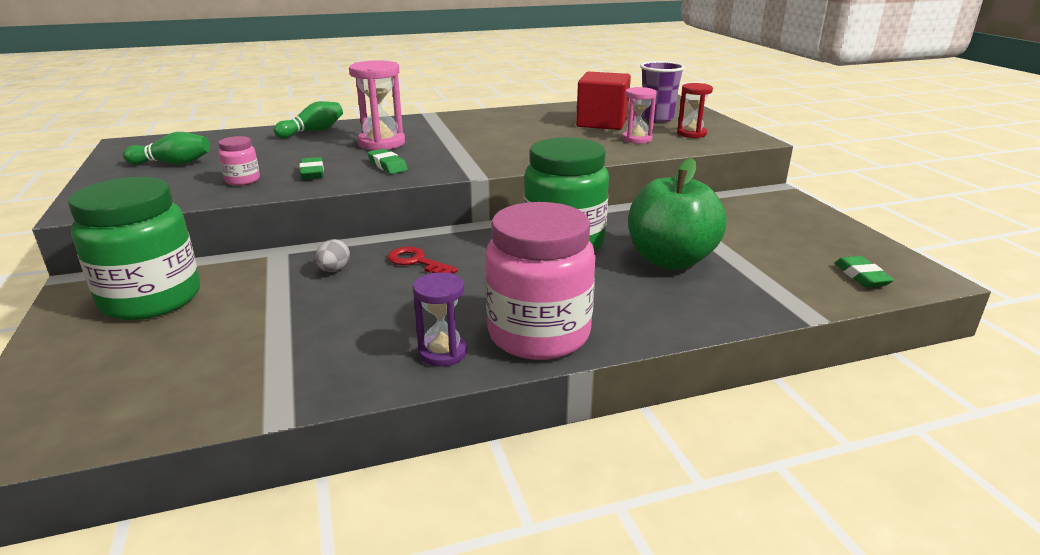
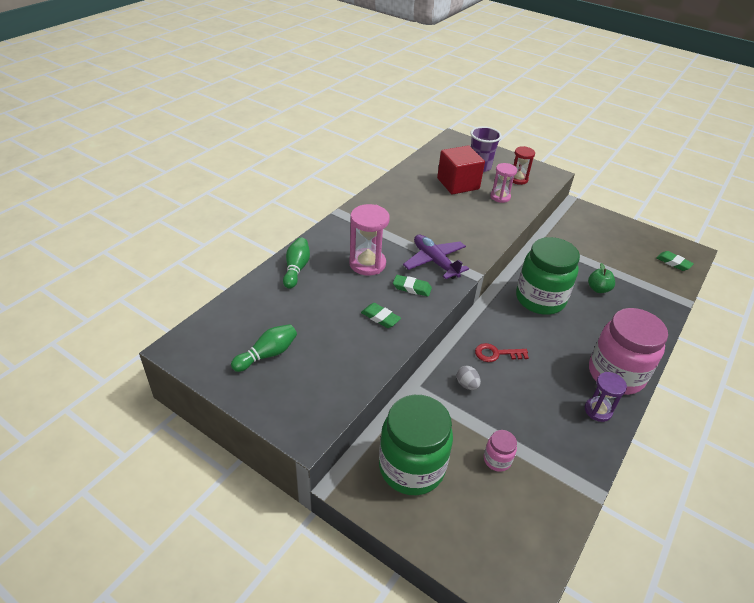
camera: 40 degrees left, 15 degrees up
(242, 180) = (352, 348): pink jar -> pink jar (497, 460)
(452, 158) = (435, 262): none -> purple plane
(670, 260) = (598, 289): green apple -> green apple, size x0.46

